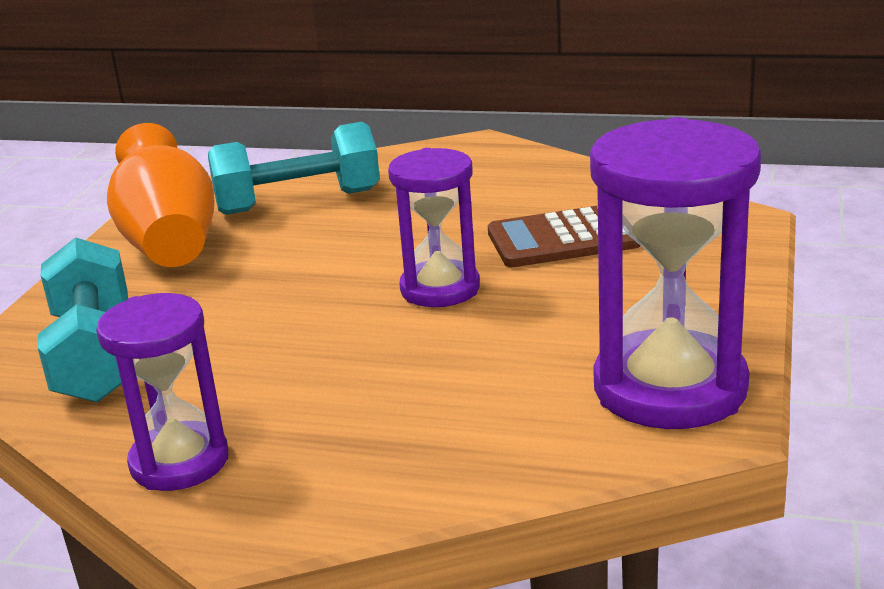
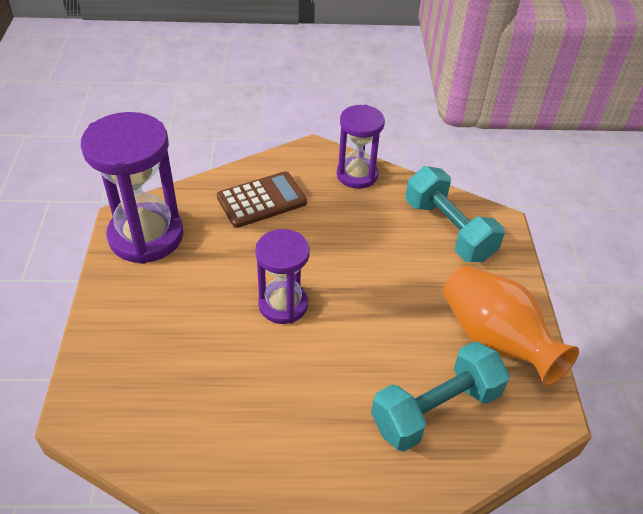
camera: 160 degrees right, 20 degrees up
(562, 239) = (213, 371): brown calculator -> brown calculator (262, 200)

